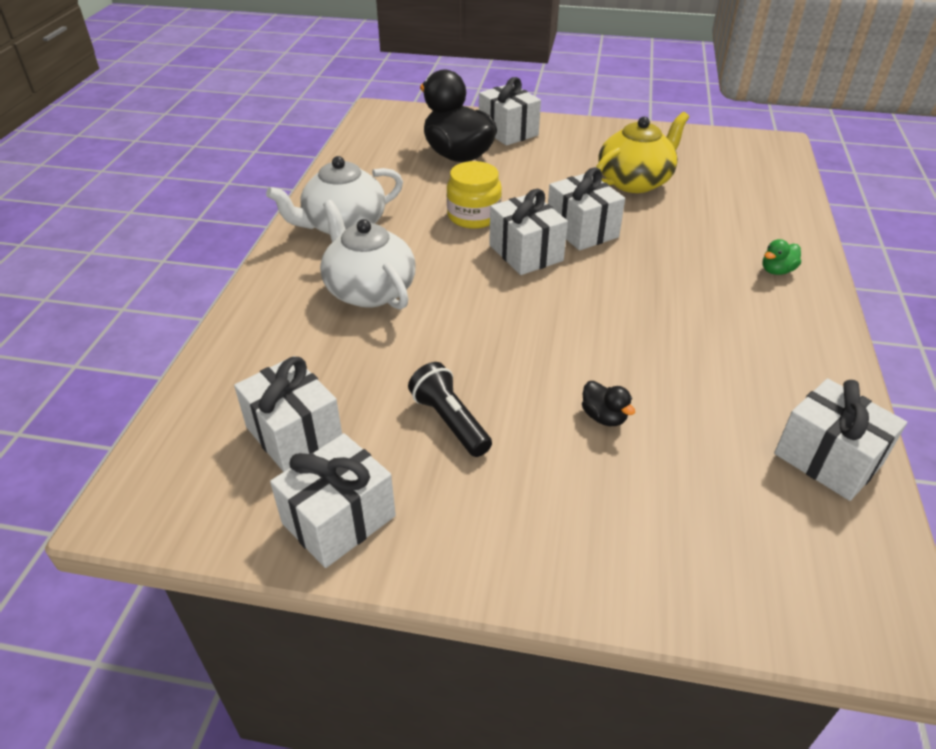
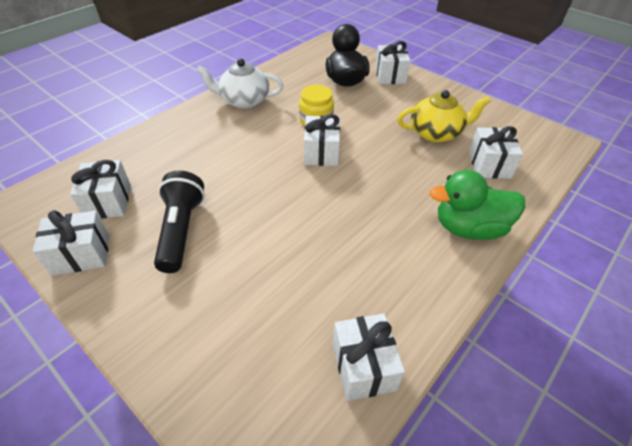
camera: 30 degrees right, 5 degrees up
(369, 290) = (219, 141): white teapot -> none
(450, 421) = (181, 230): black flashlight -> black flashlight, size x1.57
(582, 230) = (369, 151): white gift -> white gift (489, 165)
(604, 417) = (259, 268): black duck -> none
(777, 271) = (469, 228): green duck -> green duck, size x2.47

